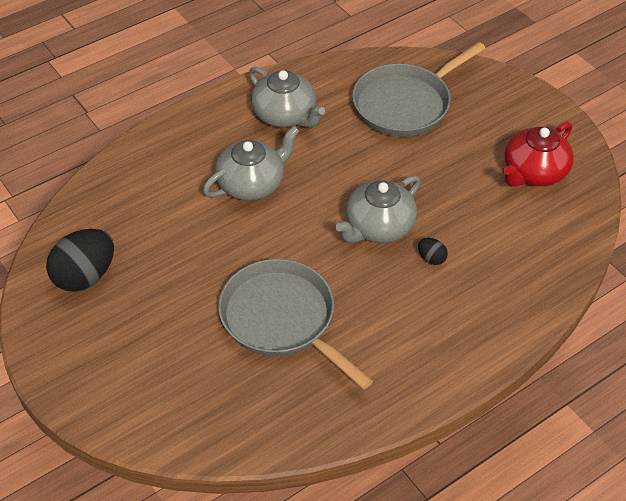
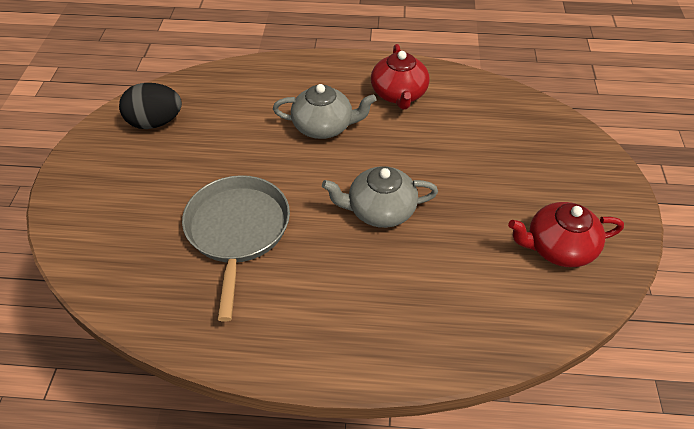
camera: 40 degrees right, 0 degrees up
(285, 115) = (399, 94): grey teapot -> red teapot
(405, 104) = (500, 134): grey pan -> none
(431, 258) = (395, 260): black egg -> none

